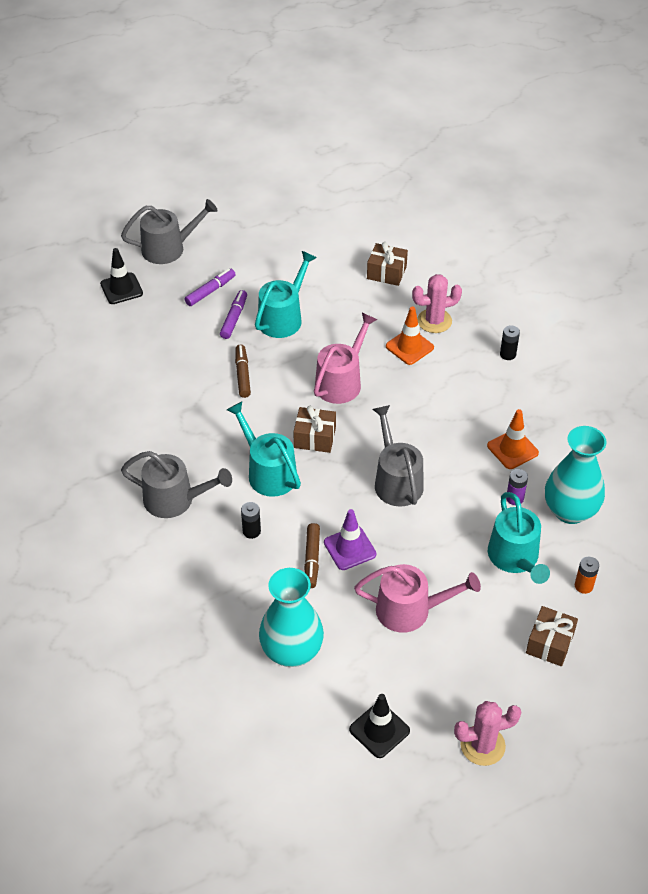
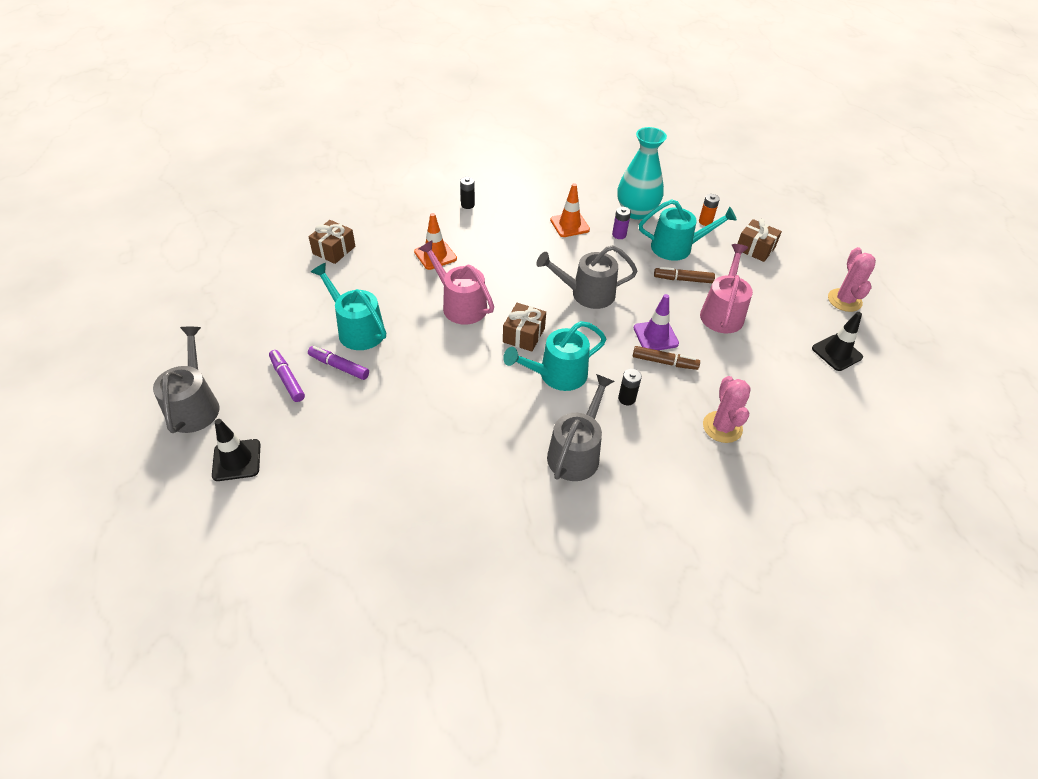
camera: 80 degrees left, 0 degrees up
(242, 375) = (423, 373): brown marker -> brown marker (683, 279)
(291, 651) = (762, 393): turquoise vase -> none
(434, 321) = (410, 235): pink cactus -> pink cactus (722, 427)

